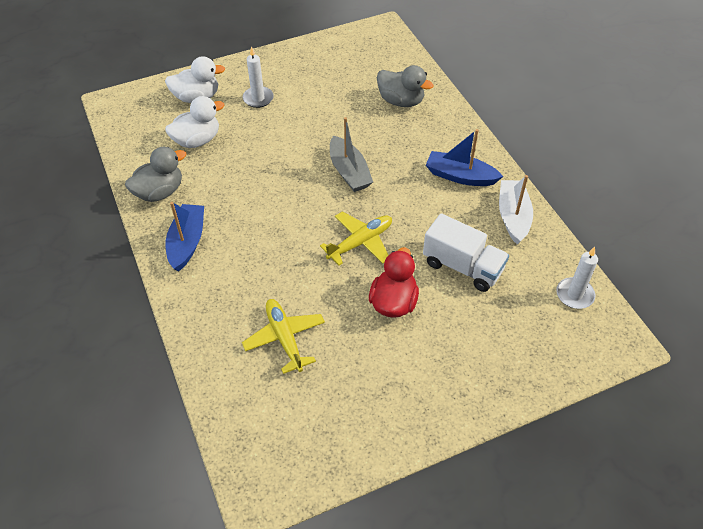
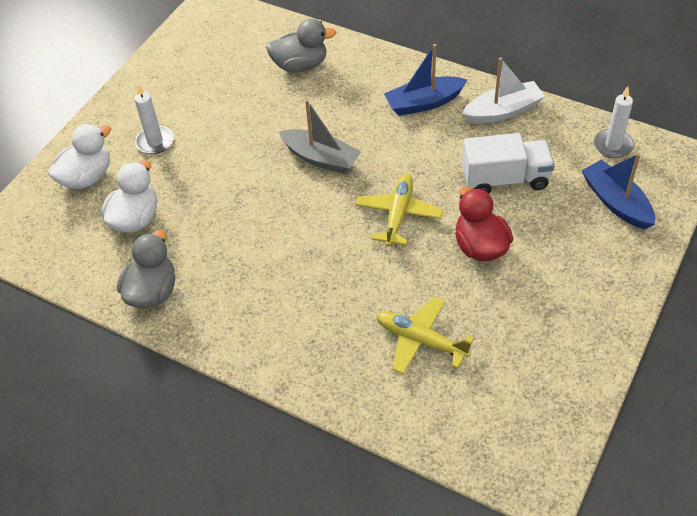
camera: 35 degrees left, 0 degrees up
(187, 242) = (235, 320): blue boat -> blue boat (616, 202)
(513, 217) = (502, 111): white boat -> white boat turned 105 degrees clockwise

